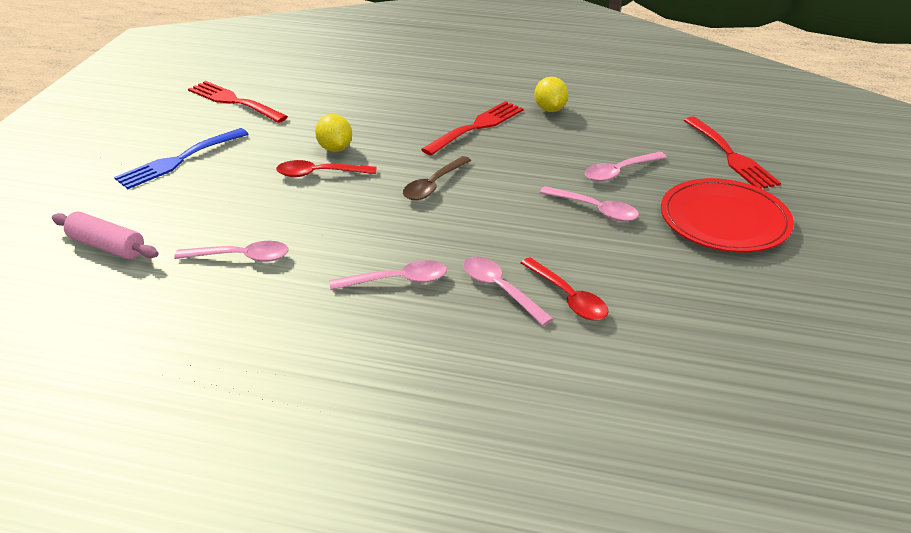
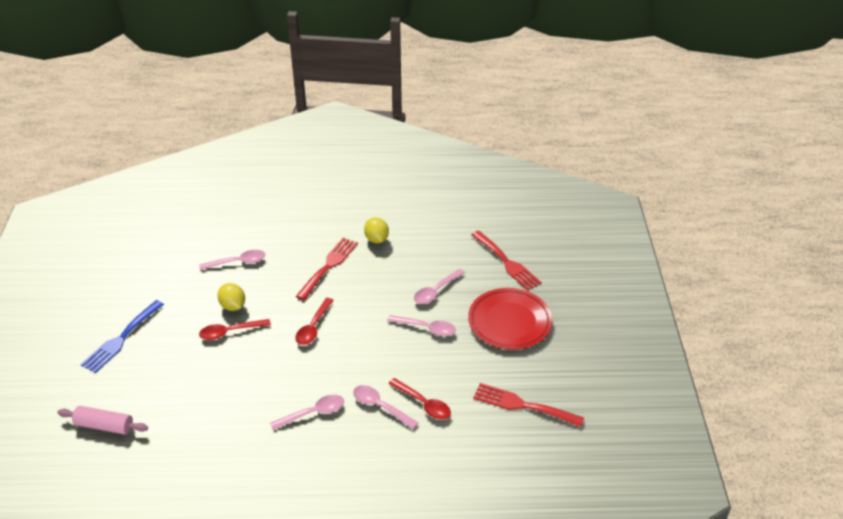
camera: 15 degrees left, 5 degrees up
(233, 101) = (138, 272): red fork -> red fork (522, 405)
(240, 257) = (202, 416): pink spoon -> pink spoon (237, 262)
(434, 185) = (313, 327): brown spoon -> red spoon

